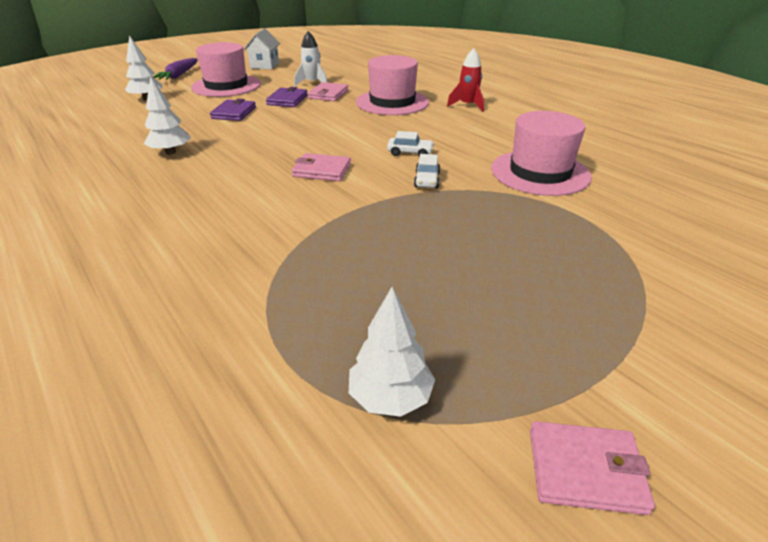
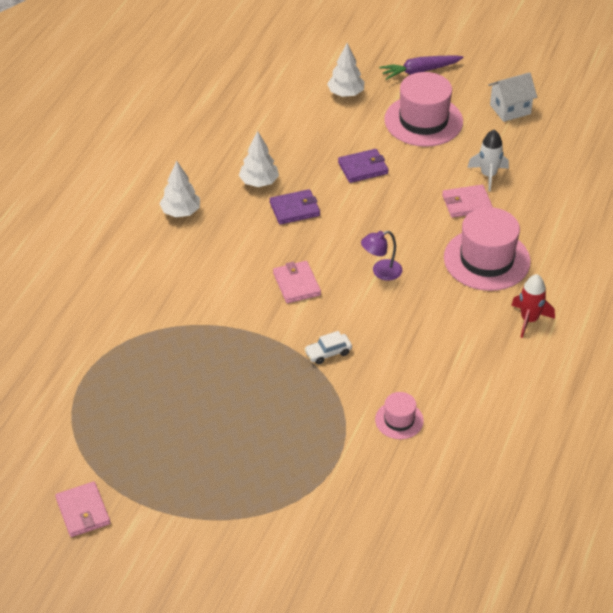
camera: 60 degrees right, 10 degrees up
(287, 100) = (425, 183): purple wallet -> purple wallet (294, 209)
(356, 135) = (381, 272): none -> purple lamp
(390, 397) = (84, 426): white tree -> white tree (181, 212)
(410, 153) = (372, 322): white car -> none
(540, 172) = (399, 420): pink hat -> pink hat, size x0.51

